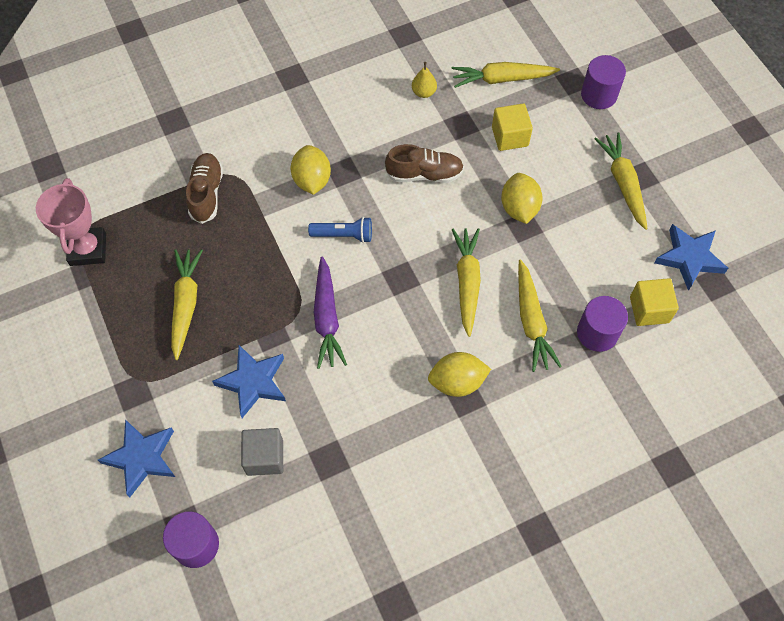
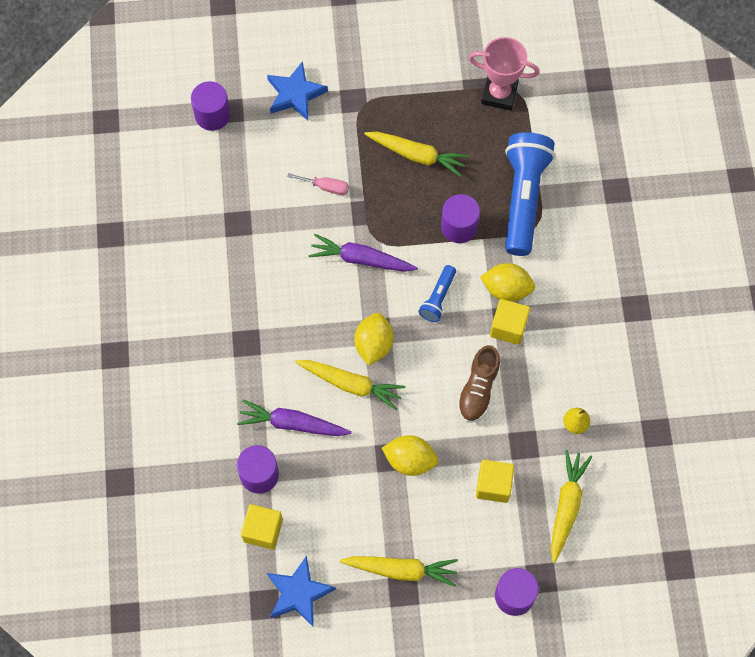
camera: 110 degrees right, 5 degrees up
(206, 193) = (523, 198): brown shoe -> blue flashlight
(253, 382) = (326, 187): blue star -> pink screwdriver
(257, 240) = (459, 226): none -> purple cylinder
(264, 457) = (259, 178): grey cube -> none
(351, 168) = (508, 327): none -> yellow cube
(457, 382) = (262, 341): yellow lemon -> yellow lemon (373, 345)
(531, 321) = (292, 424): yellow carrot -> purple carrot

